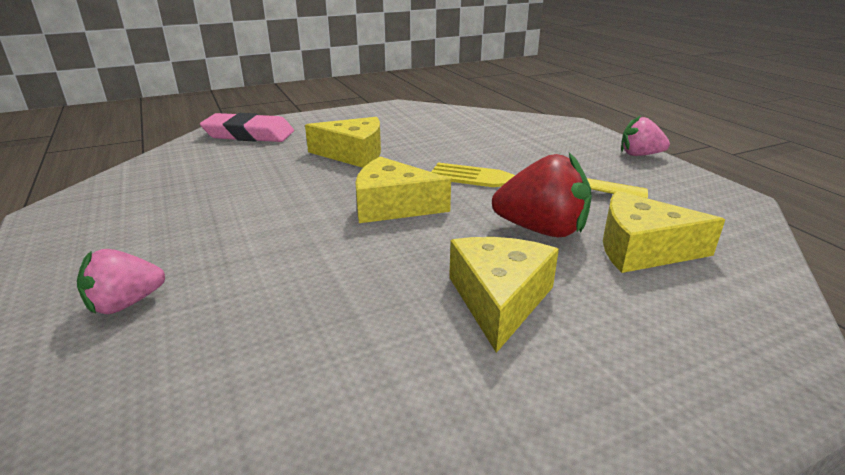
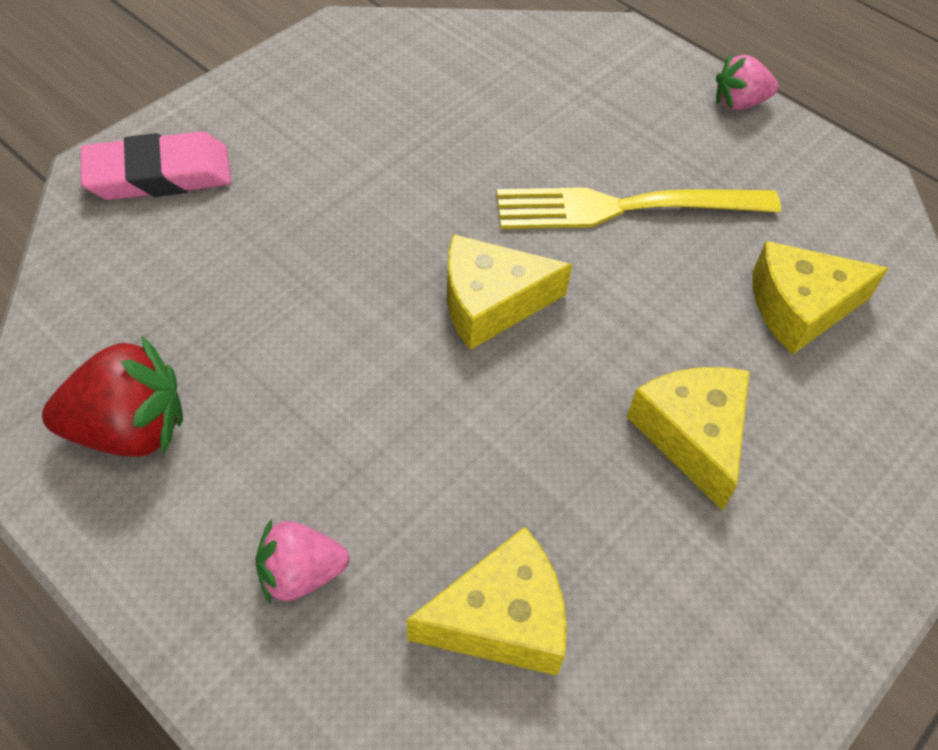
camera: 25 degrees left, 25 degrees up
(125, 304) = (301, 574): pink strawberry -> pink strawberry turned 45 degrees clockwise
(353, 154) = (362, 192): yellow cheese -> yellow cheese (501, 618)
(542, 230) = (686, 302): red strawberry -> red strawberry (129, 430)

